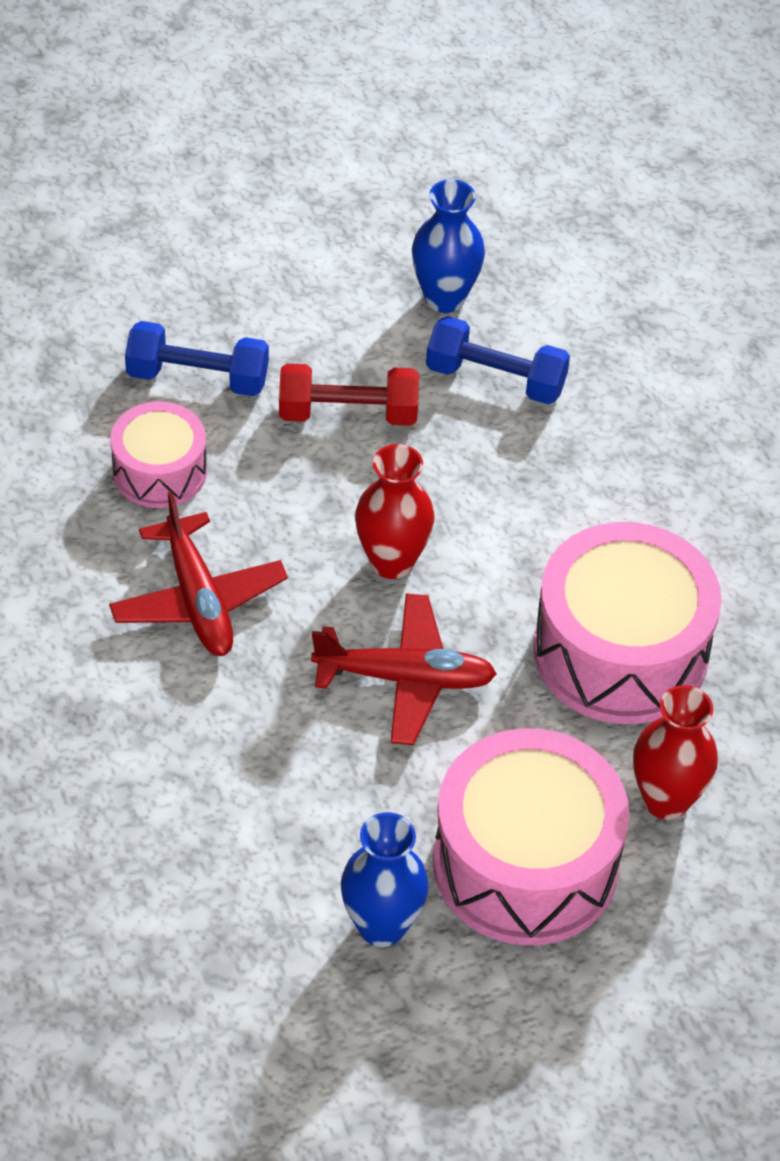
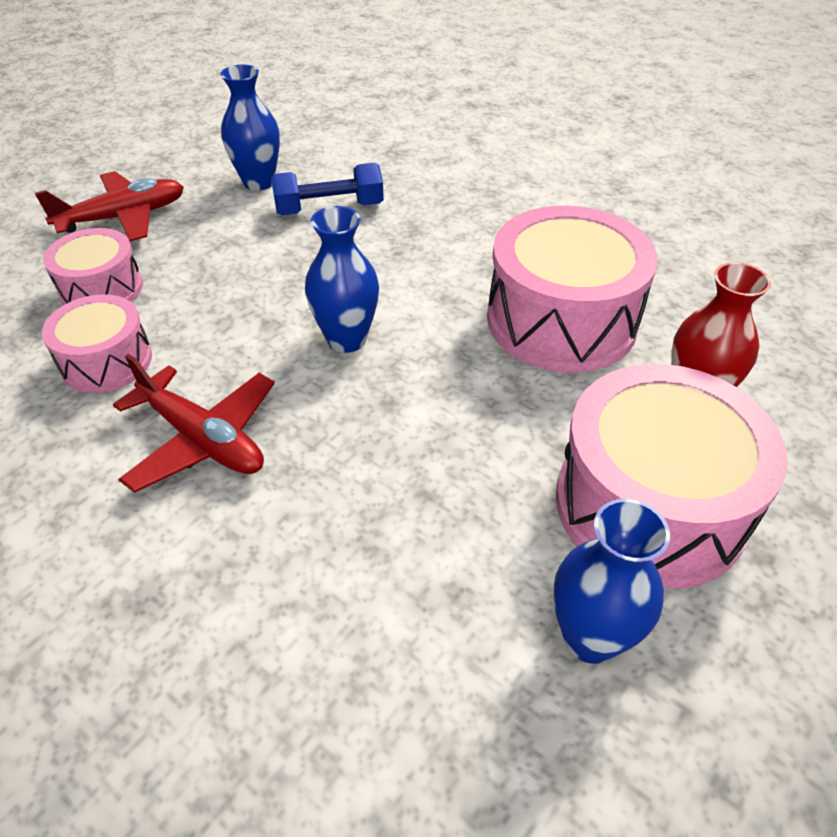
camera: 30 degrees left, 5 degrees down
(197, 377) = (102, 289): blue dumbbell -> pink drum
(348, 413) = (239, 265): red dumbbell -> none
(392, 562) = (347, 339): red vase -> blue vase
(405, 678) = (425, 413): red plane -> red plane (123, 217)

